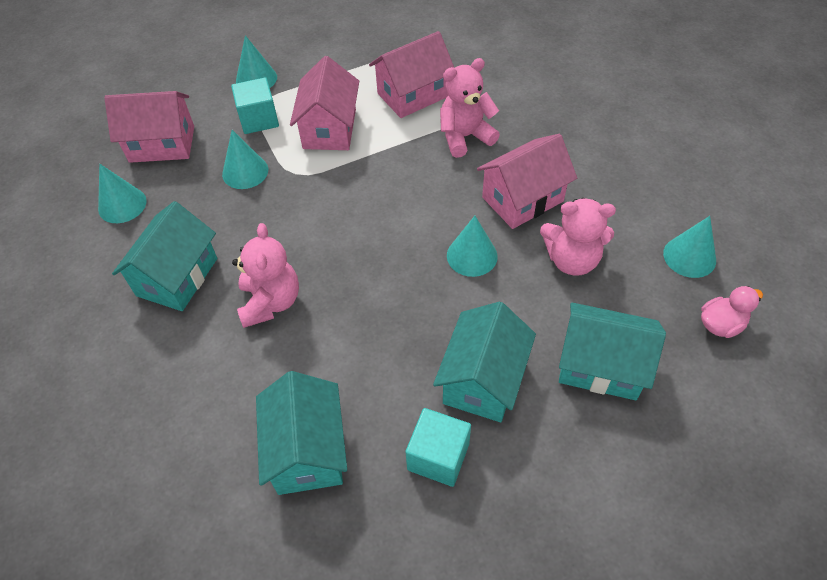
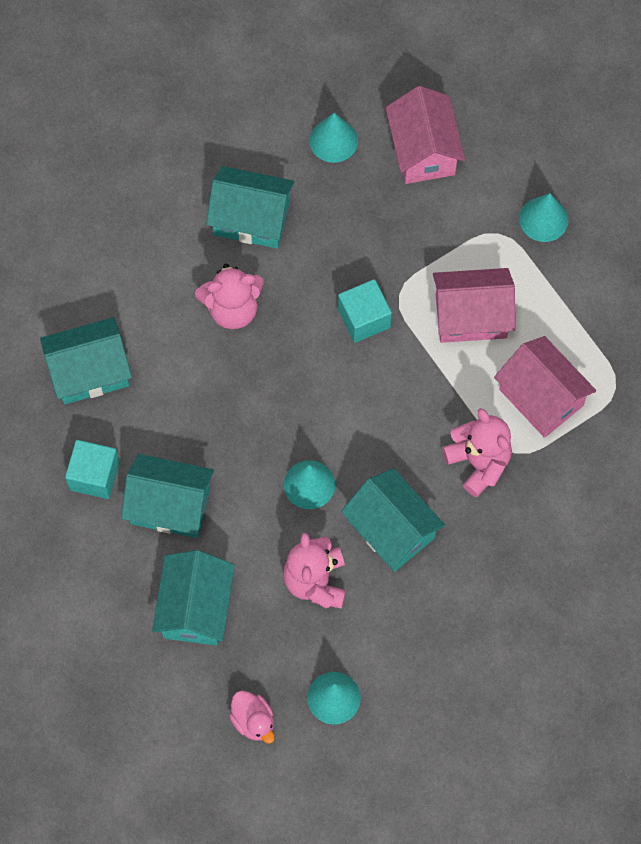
camera: 80 degrees right, 15 degrees up
(245, 172) = (394, 244): turquoise cone -> none
(259, 119) = (475, 238): turquoise cube -> turquoise cube (364, 318)
(522, 199) = (391, 529): pink house -> turquoise house

